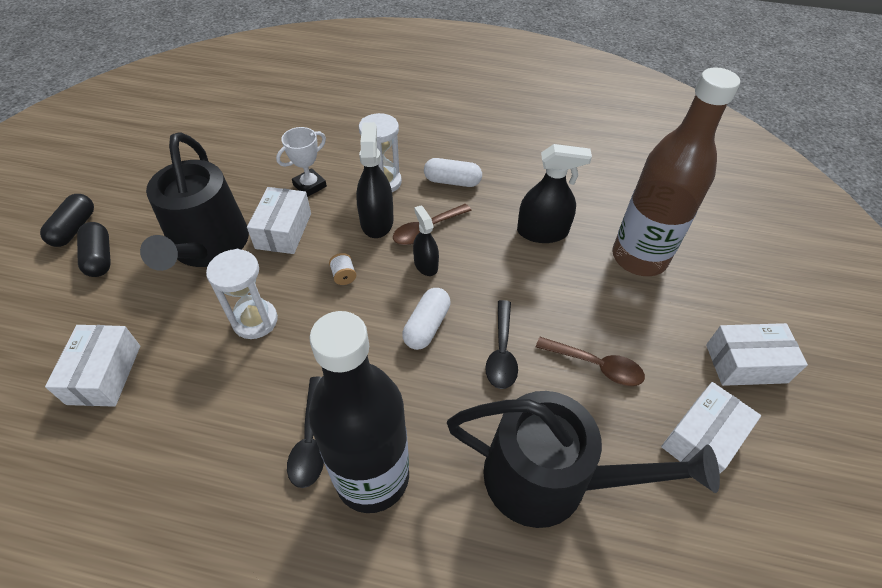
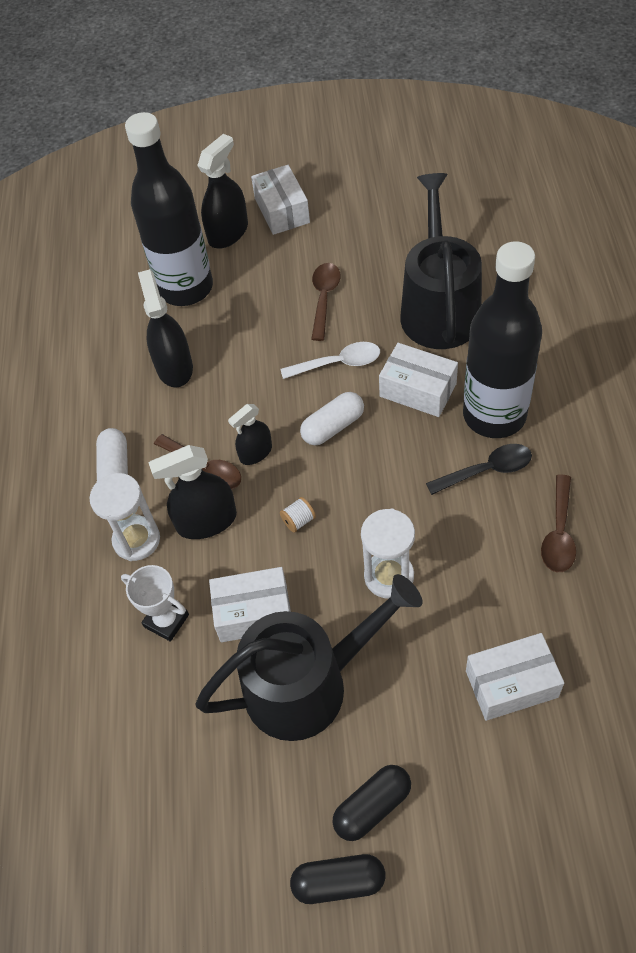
camera: 100 degrees left, 5 degrees up
(203, 479) = (559, 533): none -> brown spoon
(427, 326) = (333, 427): white capsule -> white capsule turned 45 degrees counterclockwise
(501, 352) = (338, 363): black spoon -> white spoon
(639, 258) = (185, 288): brown bottle -> black bottle
(702, 439) = (363, 230): white box -> white box (418, 390)
(714, 306) = (228, 233): none -> black spray bottle

